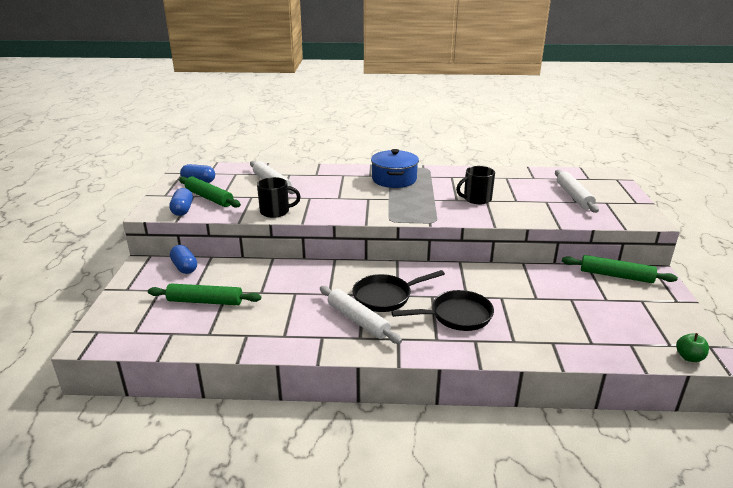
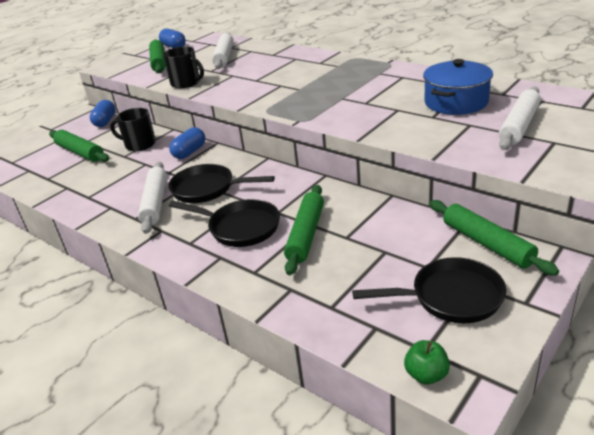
camera: 40 degrees right, 5 degrees up
(182, 210) = (126, 69): blue capsule -> blue capsule (189, 152)
(394, 179) = (336, 70): blue pot -> blue pot (456, 102)
(476, 199) = (388, 106): black mug -> black mug (139, 144)
(509, 305) = (306, 234): none -> green rolling pin
(641, 312) = (450, 297): none -> black pan

